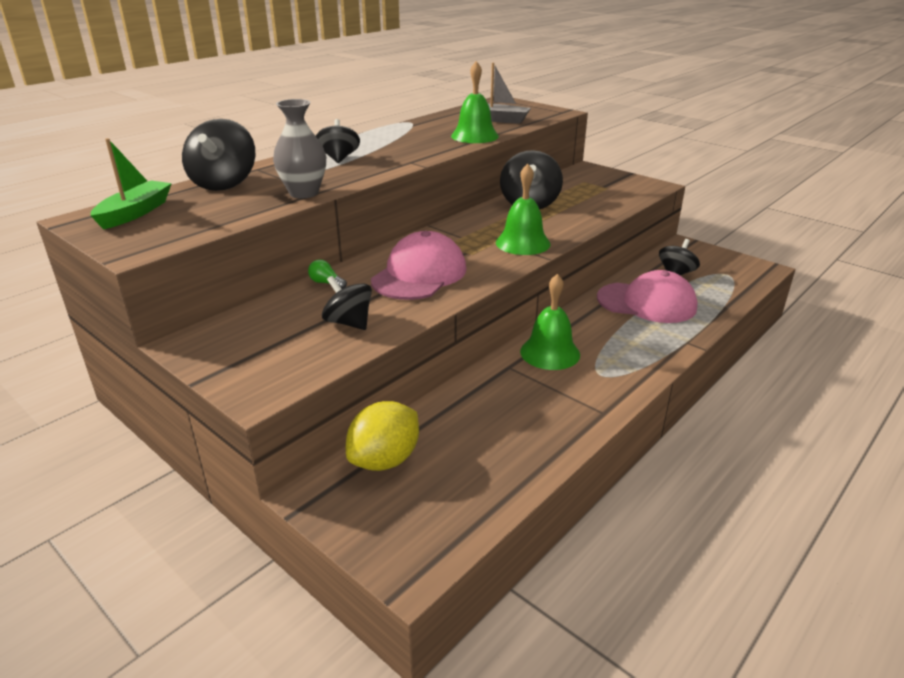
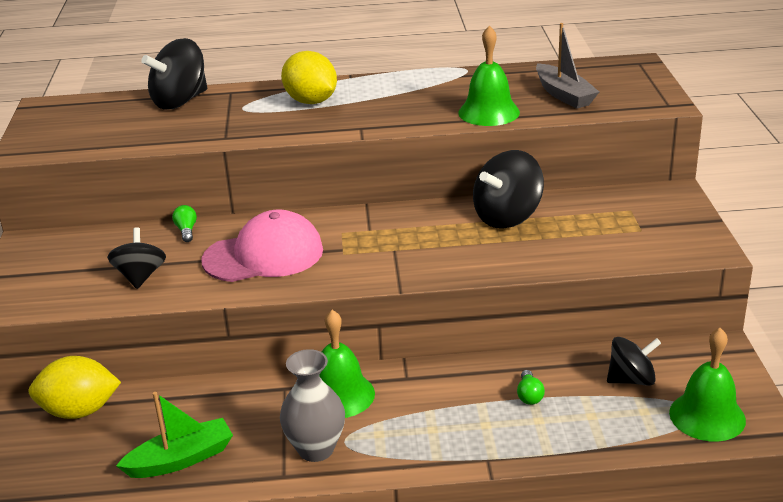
camera: 45 degrees right, 0 degrees up
(135, 213) = (80, 112): green boat -> green boat (181, 459)
(304, 193) = (212, 135): grey vase -> grey vase (316, 449)
(339, 158) = (311, 101): black spinning top -> yellow lemon
(522, 243) = (409, 262): green bell -> green bell (707, 416)
(646, 303) = (529, 395): pink cap -> green light bulb

